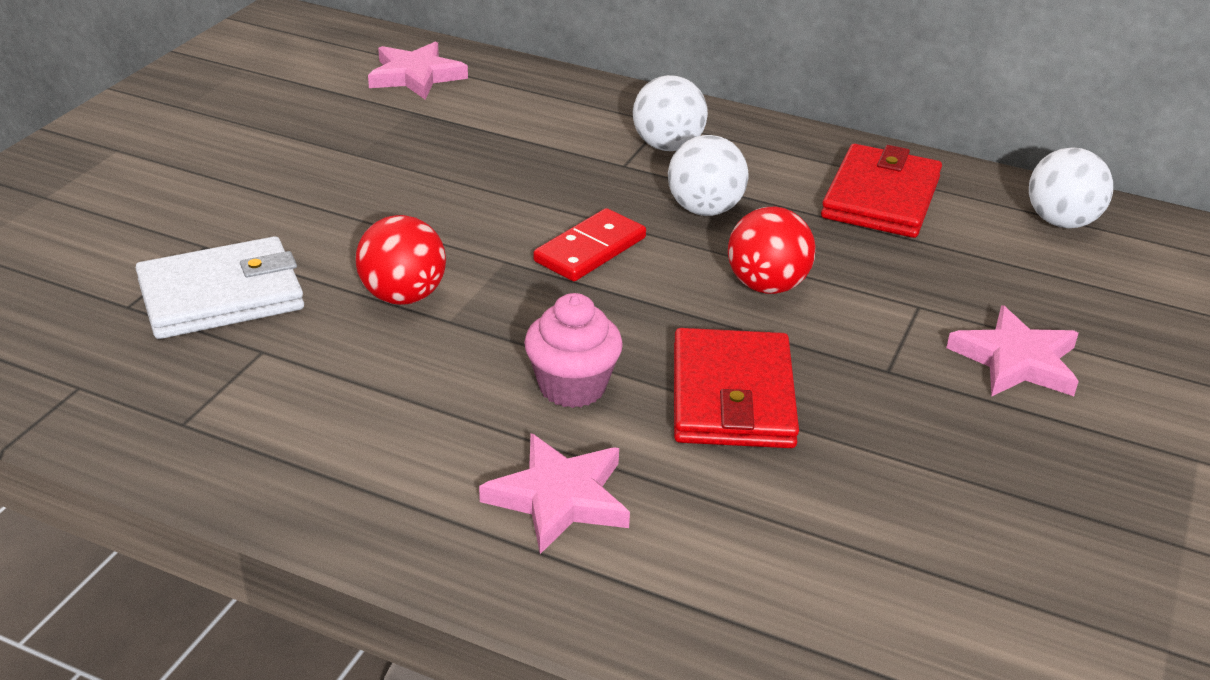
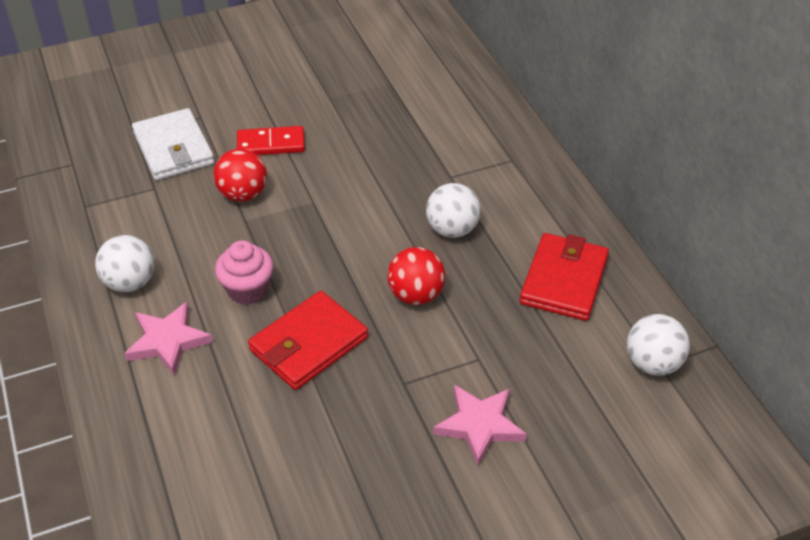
camera: 45 degrees right, 10 degrees up
(221, 295) = (174, 148): white wallet -> white wallet turned 45 degrees clockwise
(416, 76) = (422, 60): pink star -> none
(590, 250) = (360, 219): red domino -> red domino (271, 144)
(667, 146) = (491, 177): white ball -> white ball (130, 283)
(880, 198) = (563, 280): red wallet -> red wallet turned 45 degrees counterclockwise

